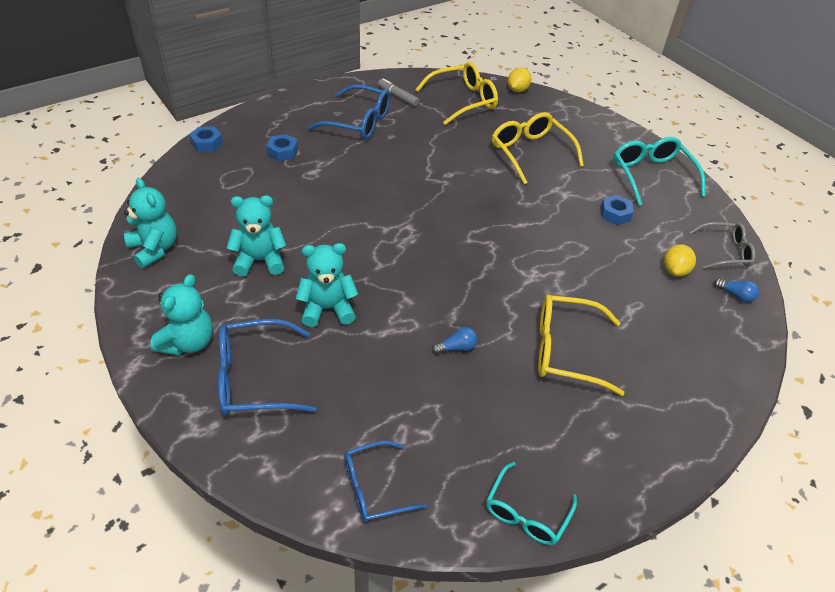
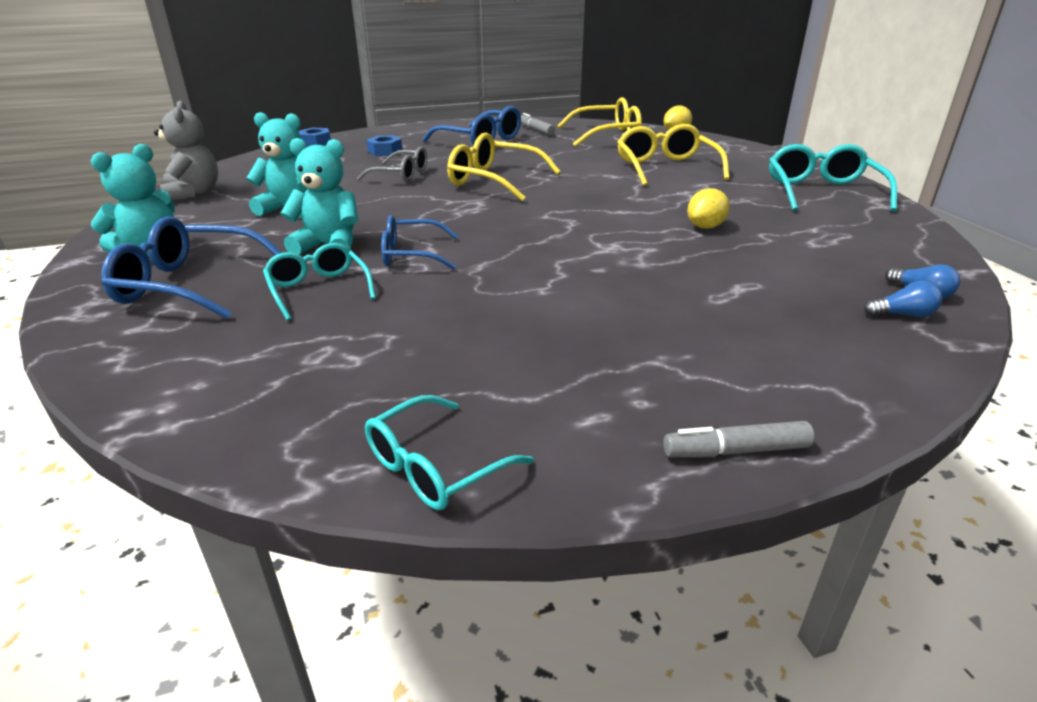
camera: 20 degrees right, 15 degrees down
(155, 249) = (193, 193): turquoise teddy bear -> grey teddy bear
(355, 365) = (318, 289): none -> turquoise glasses
(374, 488) = (231, 398): blue glasses -> blue glasses (411, 255)
(456, 348) = (461, 291): blue light bulb -> blue light bulb (902, 315)
(565, 350) = (616, 311): yellow glasses -> yellow glasses (494, 180)
(615, 214) = (755, 214): blue nut -> none
(671, 462) = (735, 451): none -> grey marker
(675, 270) = (826, 263): yellow lemon -> yellow lemon (705, 227)
(725, 252) = (915, 255): grey glasses -> grey glasses (401, 175)

